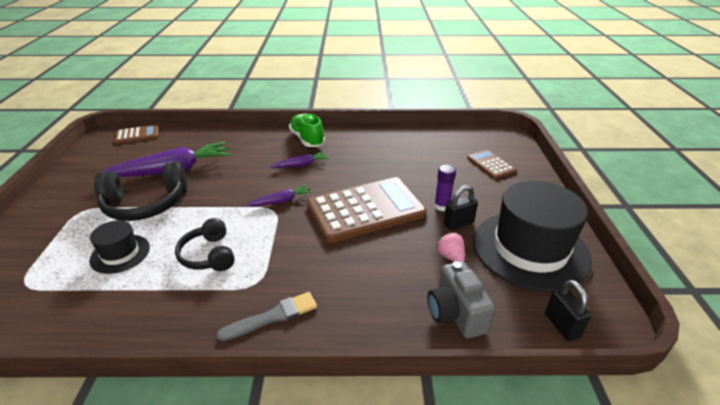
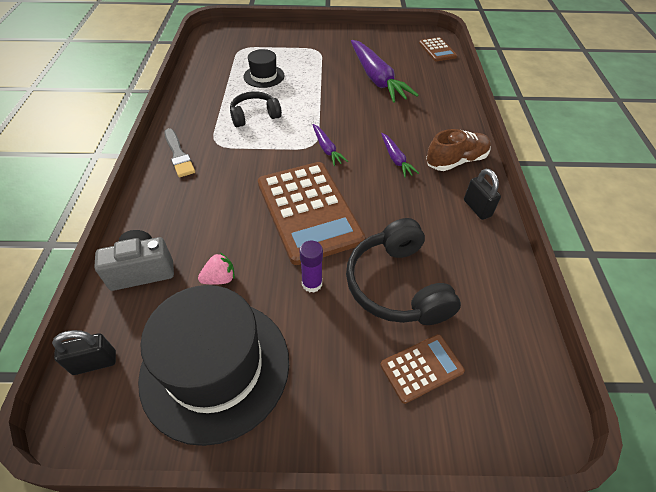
camera: 90 degrees right, 15 degrees up
(146, 204) = (324, 75): black headphones -> black headphones (396, 285)
(307, 139) = (456, 161): green shoe -> brown shoe
(458, 223) = (275, 296): black padlock -> black padlock (477, 208)

